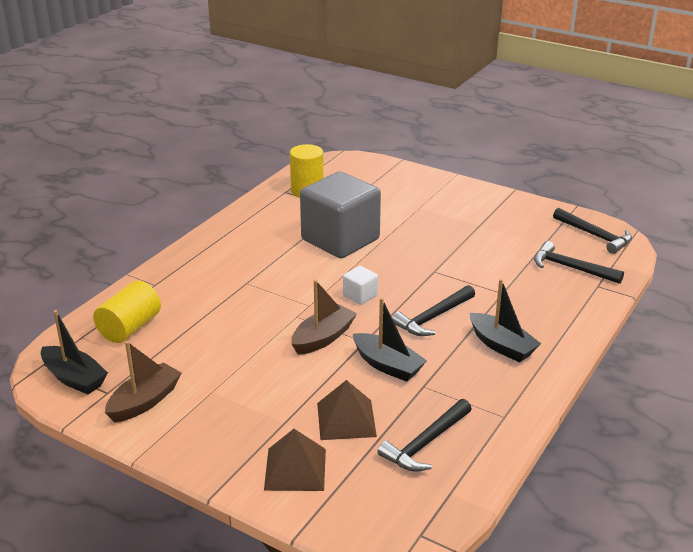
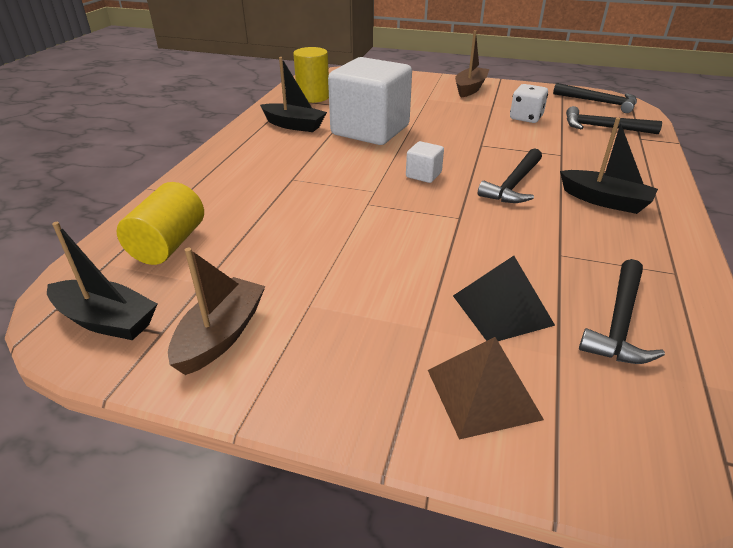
camera: 15 degrees left, 5 degrees up
(323, 338) = (411, 221): brown boat -> brown boat (470, 88)
(340, 240) = (370, 130): grey cube -> white cube
(346, 419) = (502, 310): brown pyramid -> black pyramid
(387, 365) = (503, 238): black boat -> black boat (294, 125)
(501, 245) = (526, 118): none -> white dice

